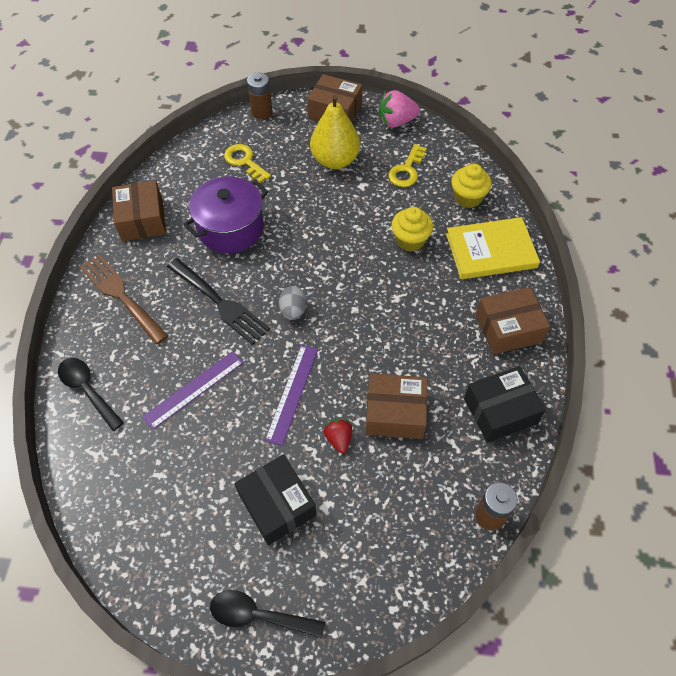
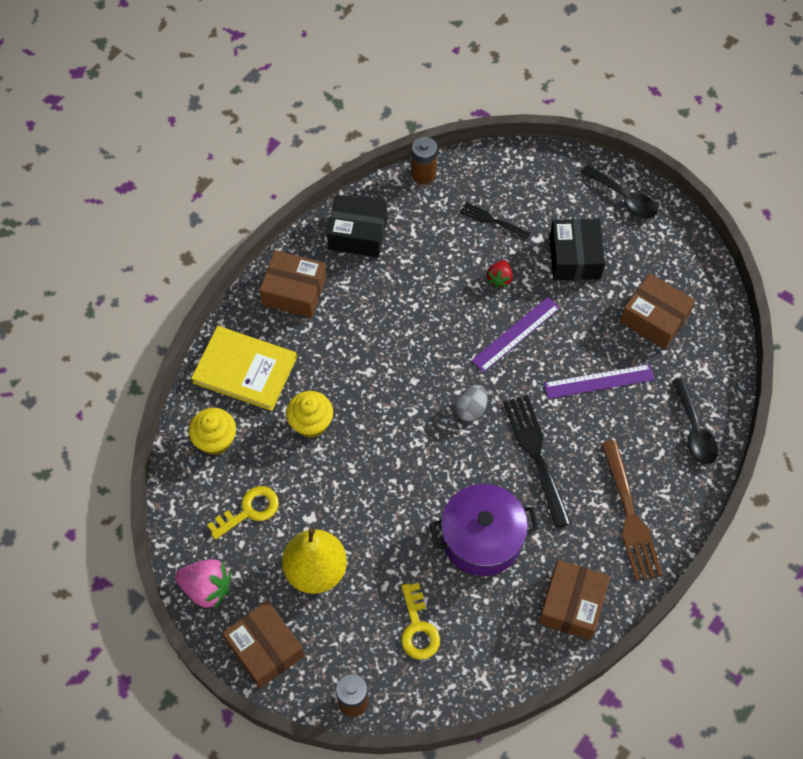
camera: 150 degrees left, 5 degrees up
(385, 500) = (492, 220): none -> black fork
(395, 413) = (441, 275): brown box -> brown box (654, 318)

